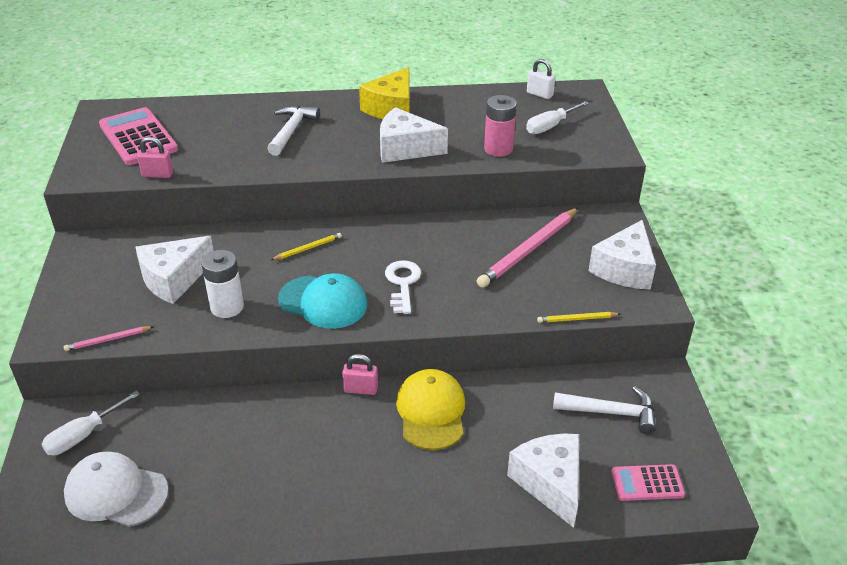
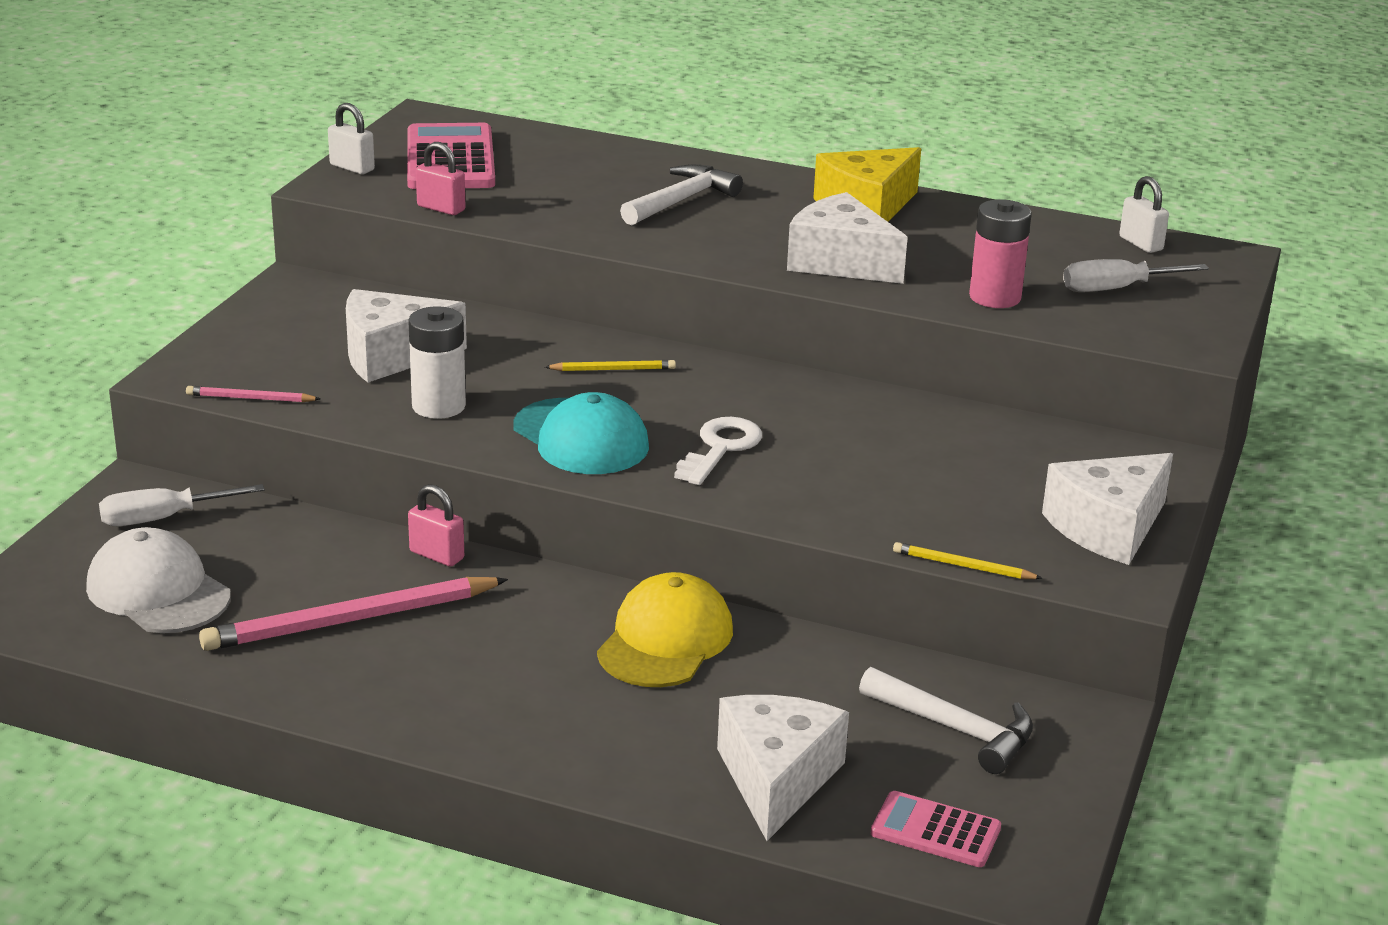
camera: 25 degrees right, 10 degrees down
(81, 159) = (352, 167): none -> white padlock
(360, 389) = (581, 582): pink padlock -> pink padlock (436, 555)
(529, 250) = (965, 461): pink pencil -> pink pencil (351, 620)

